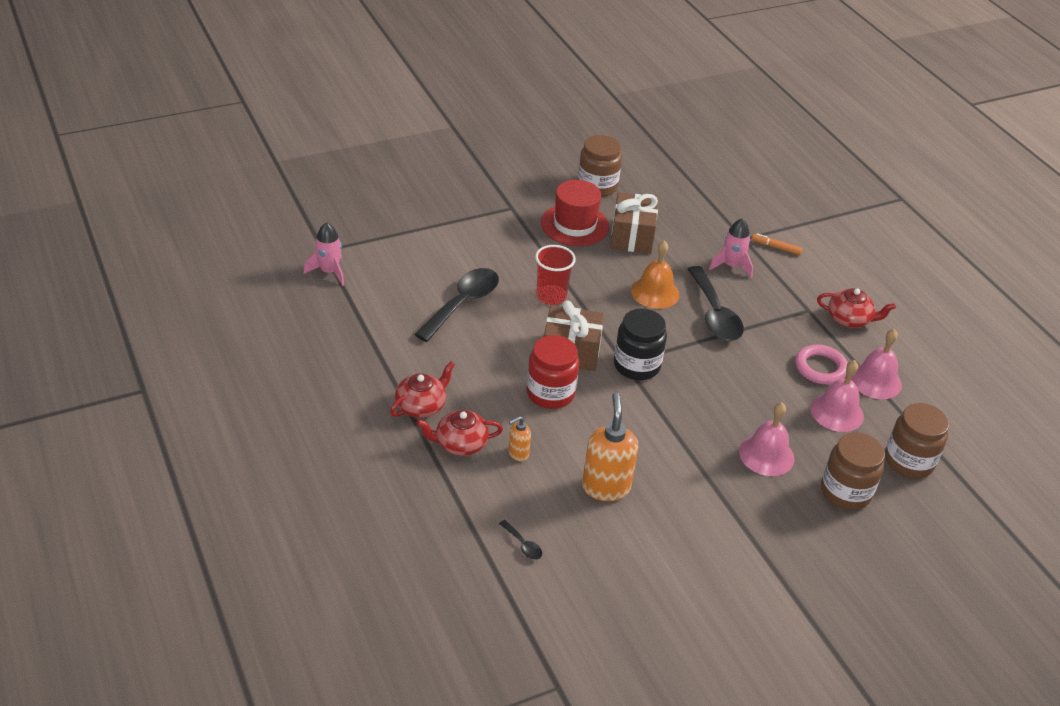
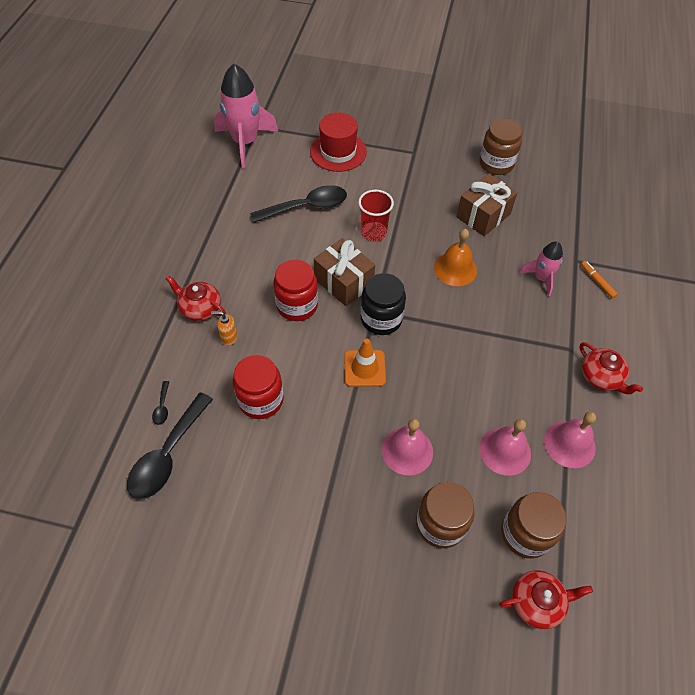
camera: 40 degrees right, 15 degrees up
(329, 272) = (245, 143): pink rocket -> pink rocket, size x1.84
(421, 406) = (204, 267): red teapot -> red teapot (537, 602)
(575, 225) = (447, 186): red hat -> red hat (338, 152)
(605, 487) = (261, 400): orange soap dispenser -> red jar
(665, 412) = (364, 368): none -> orange traffic cone
(714, 314) = (485, 310): black spoon -> black spoon (168, 454)
(820, 368) = (530, 404): pink ring -> none

